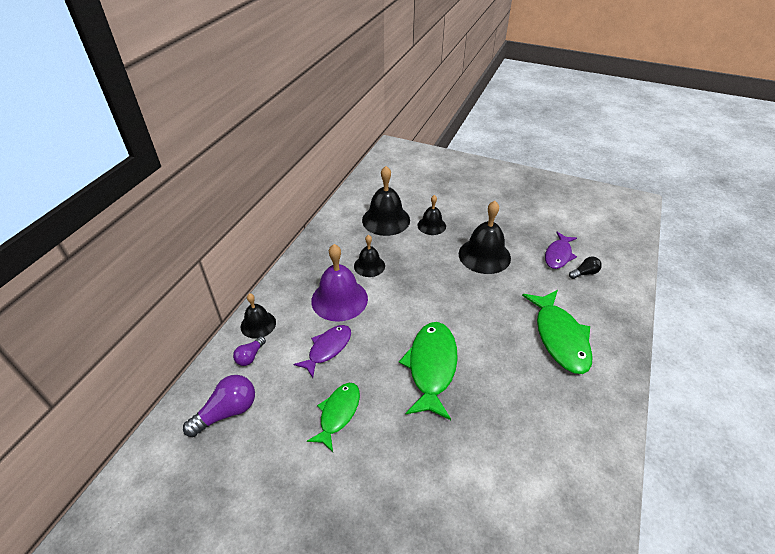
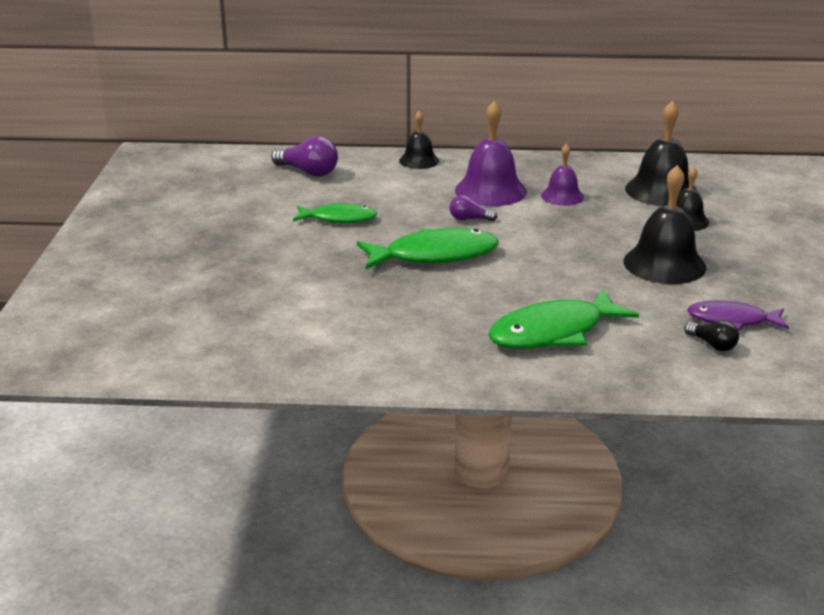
camera: 70 degrees right, 15 degrees down
(250, 356) = (376, 166): purple light bulb -> purple light bulb (469, 219)
(328, 349) = (415, 198): purple fish -> none
(369, 266) = (562, 196): black bell -> purple bell

